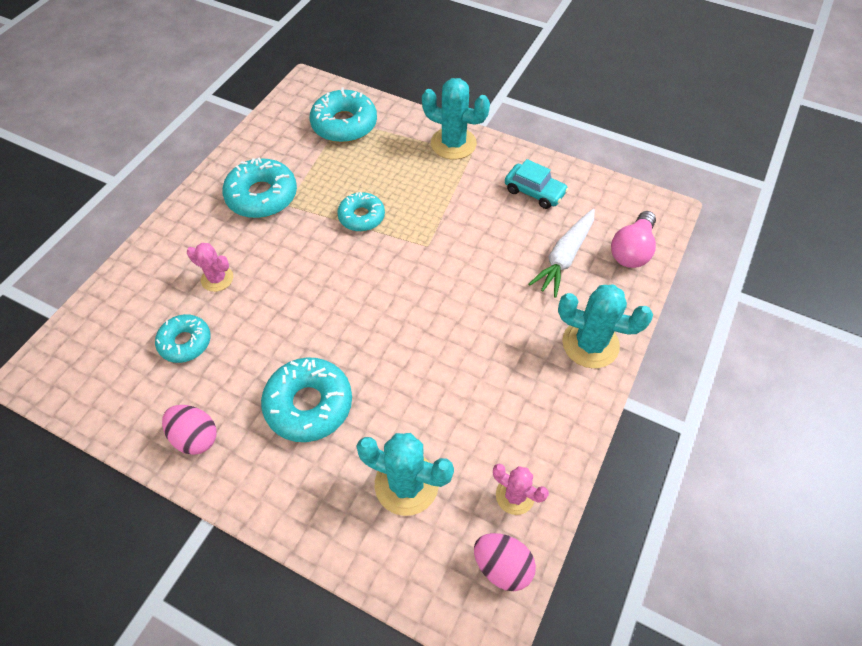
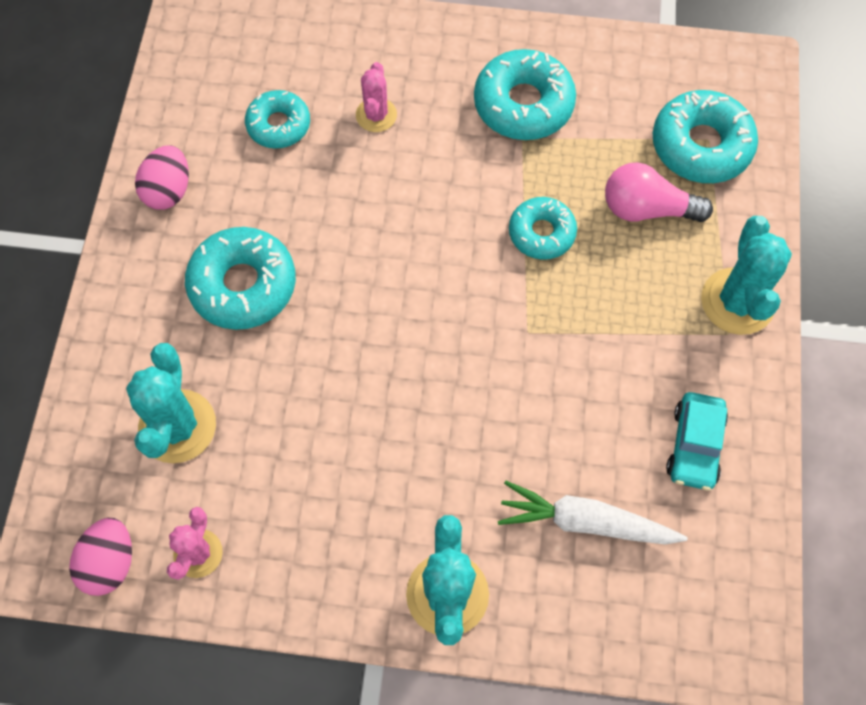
camera: 70 degrees right, 10 degrees up
(632, 250) = (642, 619): pink light bulb -> pink light bulb (647, 209)

